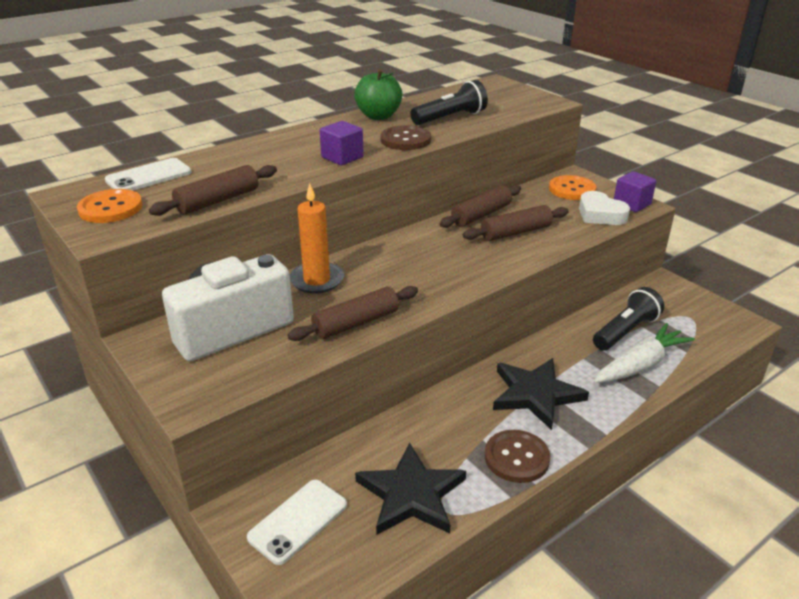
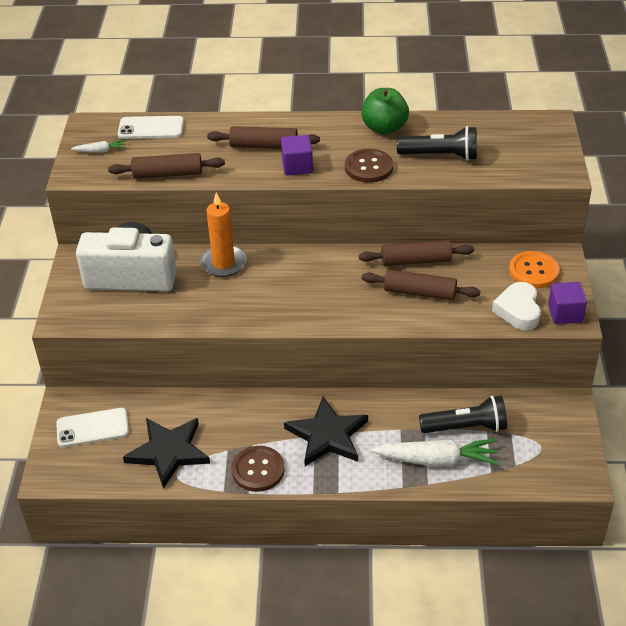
camera: 40 degrees right, 10 degrees up
(110, 208) = (100, 151): orange button -> white carrot
(356, 323) = (209, 313): brown rolling pin -> brown rolling pin (264, 146)

